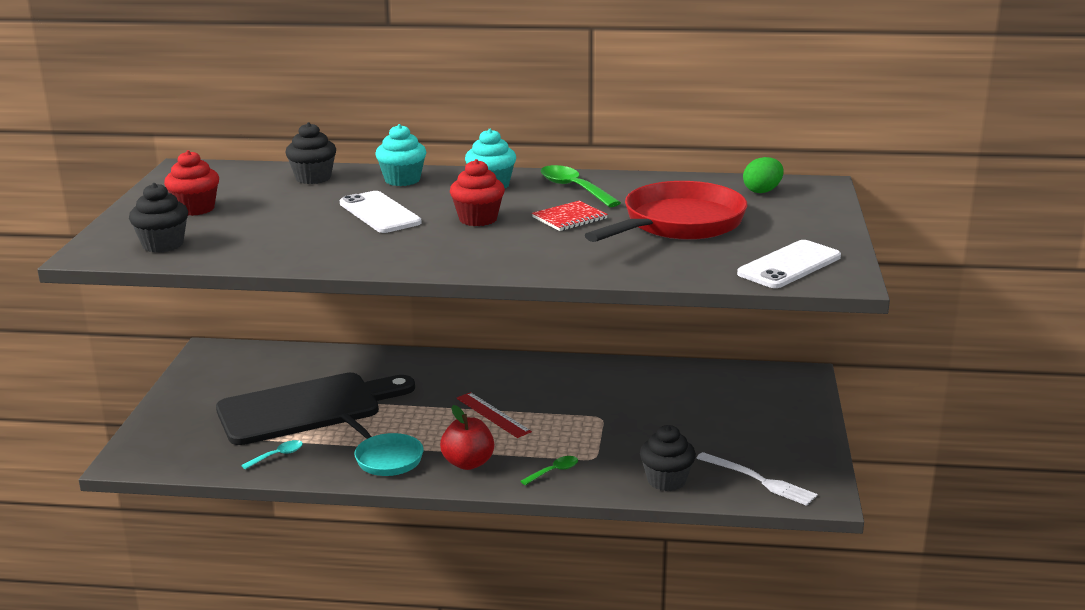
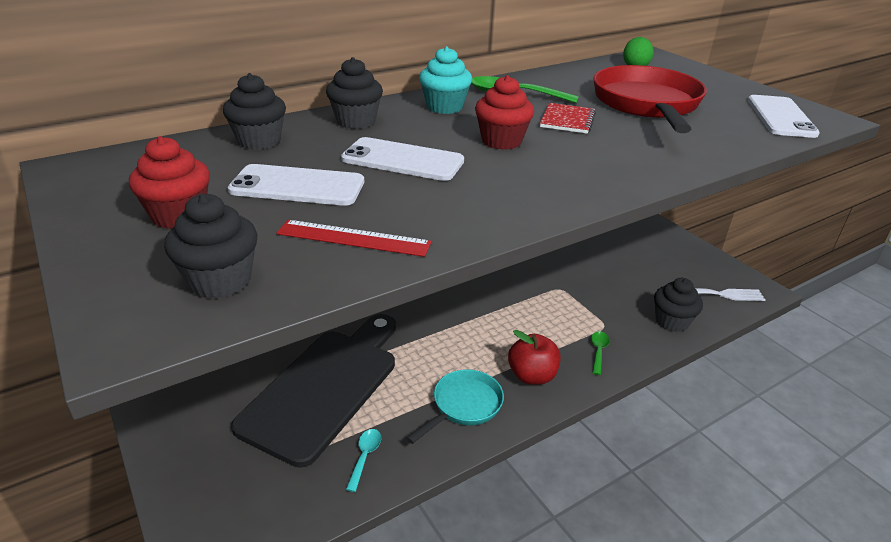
camera: 40 degrees left, 10 degrees up
(285, 211) = (297, 186): none -> white phone
(386, 458) = (464, 405): turquoise pan -> turquoise pan turned 60 degrees counterclockwise
(402, 180) = (356, 121): turquoise cupcake -> black cupcake
(493, 415) = (486, 320): red ruler -> red ruler (353, 238)

